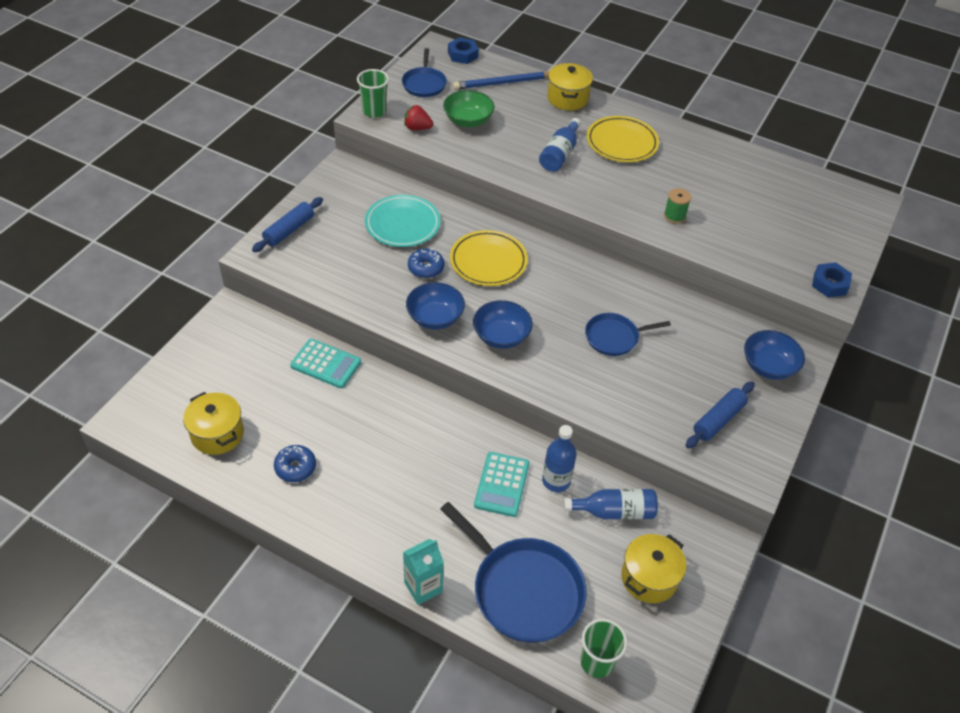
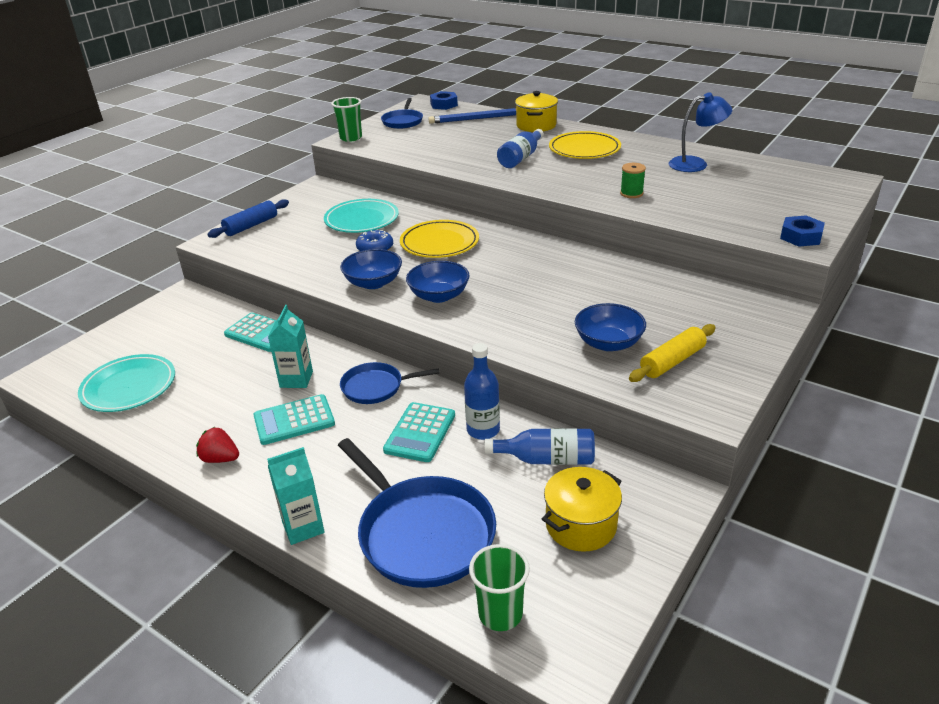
camera: 10 degrees right, 15 degrees down
(217, 434) = (129, 387): yellow pot -> turquoise plate
(295, 467) = (198, 415): blue donut -> none
(375, 423) = (296, 379): none -> turquoise carton
(386, 472) = (294, 420): none -> turquoise calculator
(417, 128) = (387, 146): red strawberry -> red strawberry (220, 459)
(468, 120) = (437, 141): green bowl -> none
(614, 337) = (561, 296): blue pan -> blue pan (376, 387)
(718, 420) = (672, 361): blue rolling pin -> yellow rolling pin
(732, 171) = (695, 164): none -> blue lamp
(768, 366) = (734, 317): blue bowl -> blue bowl (608, 343)

